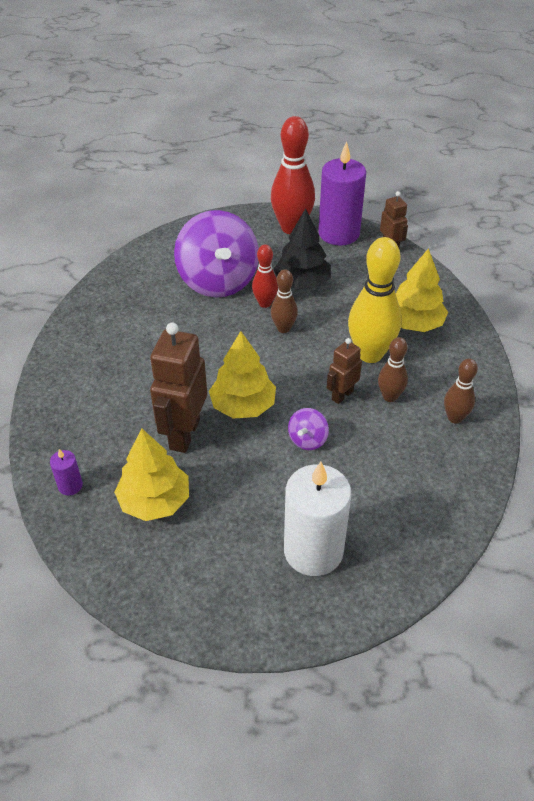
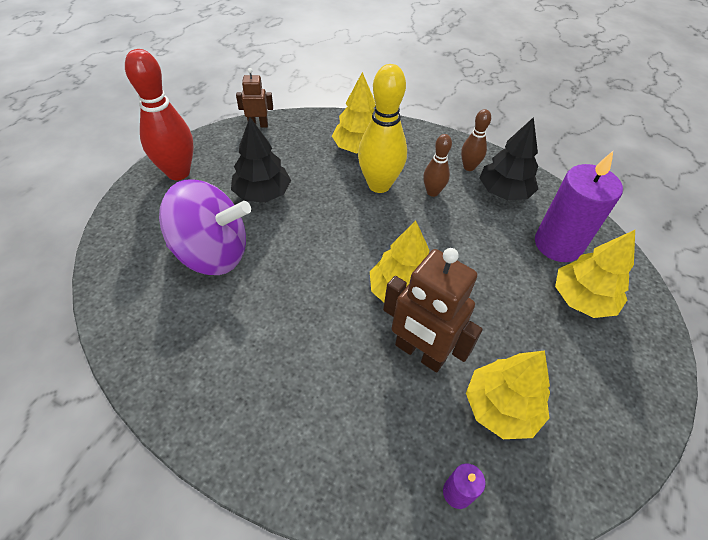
camera: 70 degrees left, 5 degrees up
(265, 303) = (272, 228): red bowling pin -> none
(283, 328) = (315, 227): brown bowling pin -> none
(307, 440) = (461, 259): purple spinning top -> none
(313, 551) = (582, 299): white candle -> yellow tree
(339, 233) = (214, 146): purple candle -> purple candle (558, 244)
(342, 395) = (418, 219): brown robot -> none
(435, 457) = (504, 192): none -> black tree

